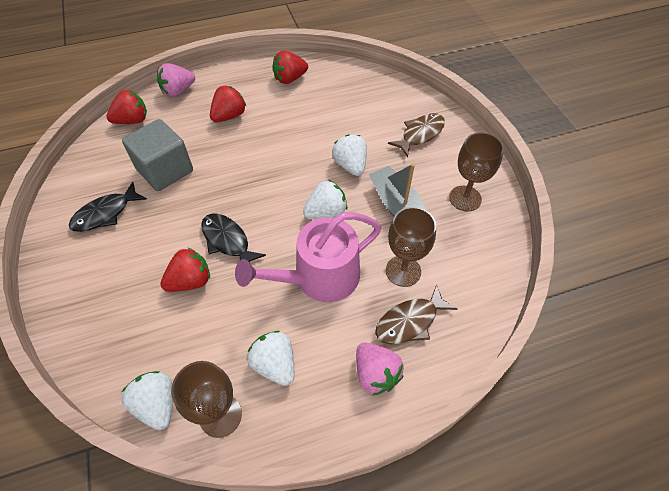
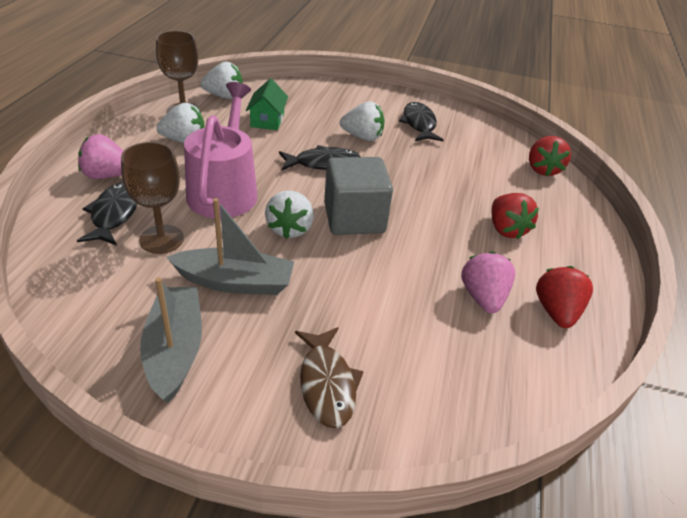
camera: 120 degrees right, 15 degrees down
(165, 170) = (448, 163): grey cube -> grey cube (354, 218)
(178, 91) = (581, 212): pink strawberry -> pink strawberry (483, 297)
(183, 327) = (267, 120): none -> green house
(190, 281) = (303, 135): red strawberry -> none
(350, 165) = (337, 280): white strawberry -> white strawberry (362, 137)
(410, 321) = (114, 214): brown fish -> black fish
(465, 198) = (175, 350): brown goblet -> grey boat

